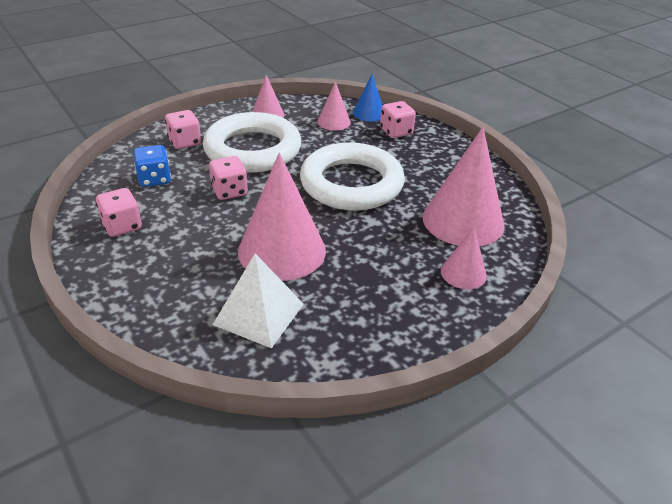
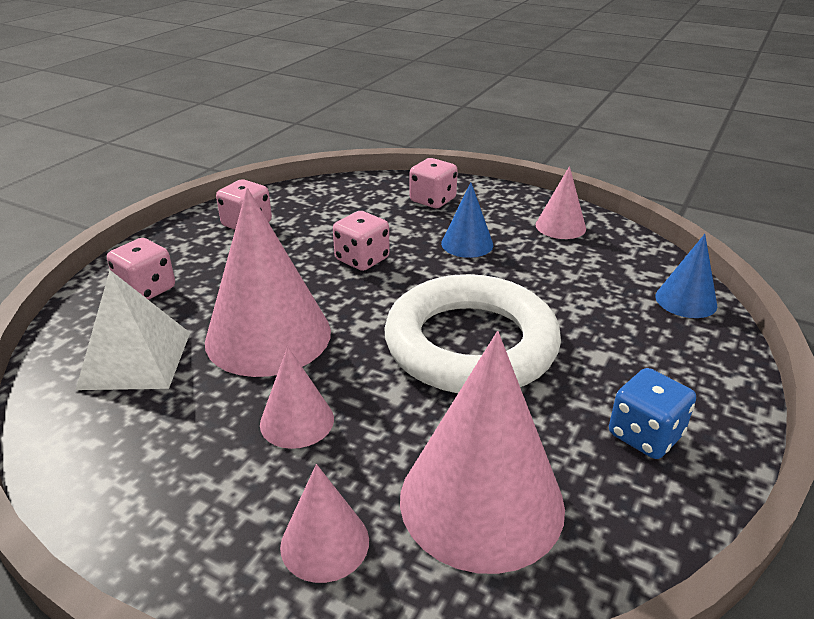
camera: 65 degrees right, 5 degrees down
(154, 179) = (343, 210): blue dice -> blue dice (645, 435)
(253, 150) = (467, 244): white ring -> blue cone
(334, 122) = (615, 278): pink cone -> pink cone (297, 421)
(396, 132) = (669, 343): pink dice -> pink dice (146, 289)

